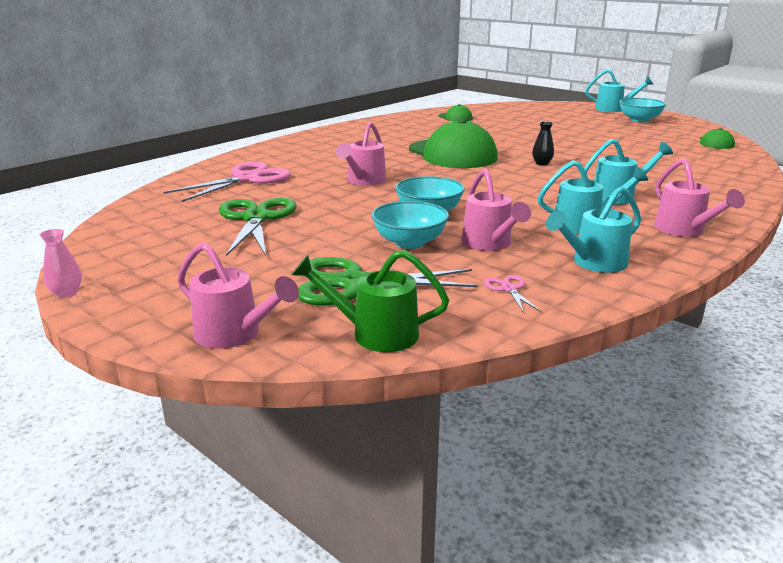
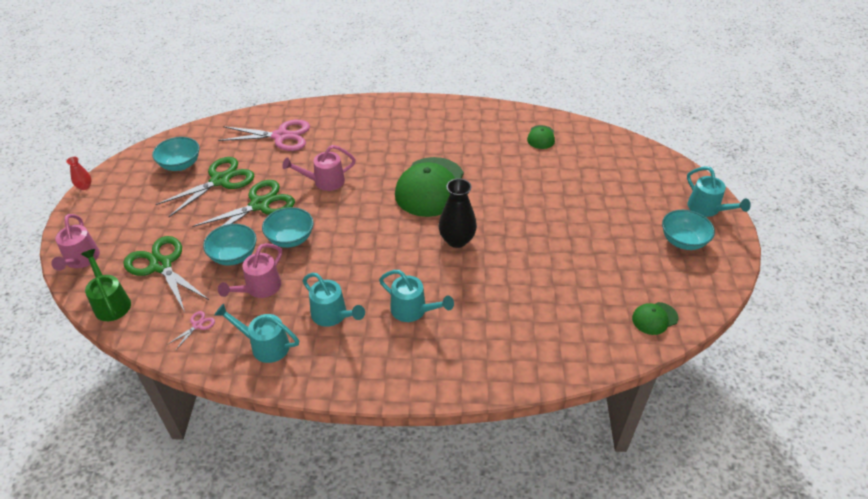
camera: 50 degrees right, 20 degrees up
(66, 293) = (84, 186): pink vase -> red vase
(174, 229) = (180, 165): none -> turquoise bowl
(342, 212) = (259, 205): none -> green scissors
(542, 163) = (457, 240): black vase -> black vase, size x1.94
(684, 230) = (365, 369): pink watering can -> none

